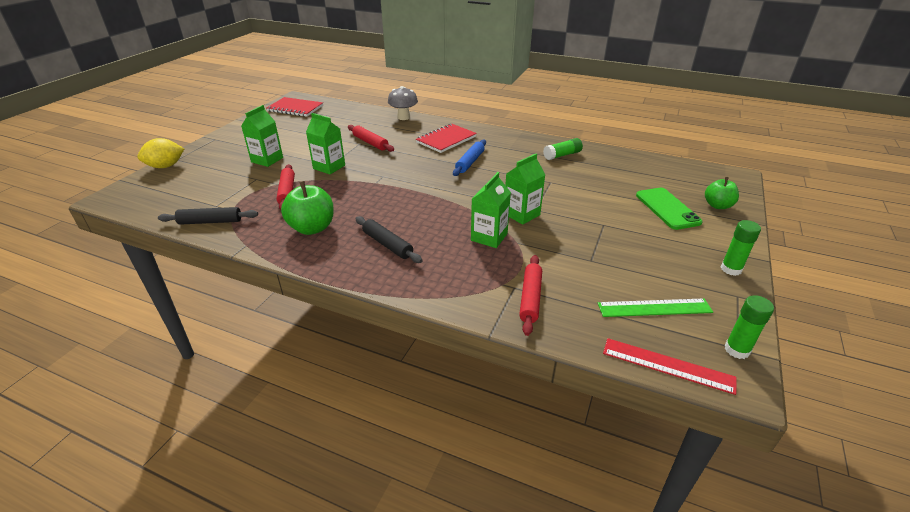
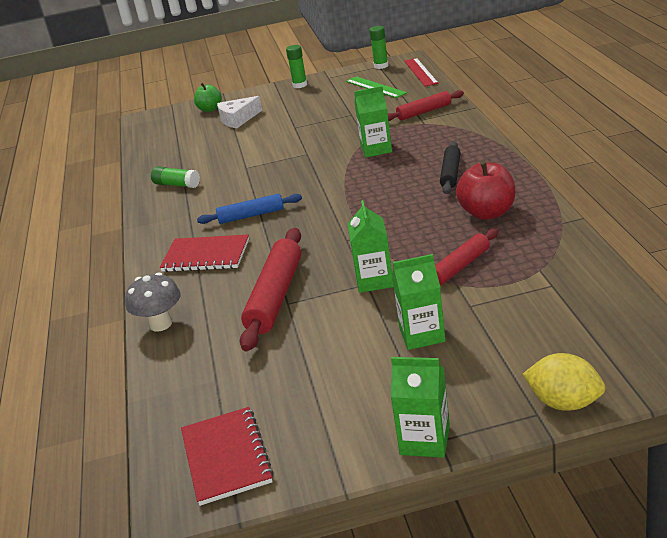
camera: 120 degrees left, 5 degrees down
(210, 221) = (574, 264): black rolling pin -> none
(312, 228) = (487, 213): green apple -> red apple
(370, 143) = (276, 296): red rolling pin -> red rolling pin, size x1.63
(521, 214) = (323, 154): green carton -> green carton (425, 440)
(667, 208) = (238, 119): green phone -> white cheese

